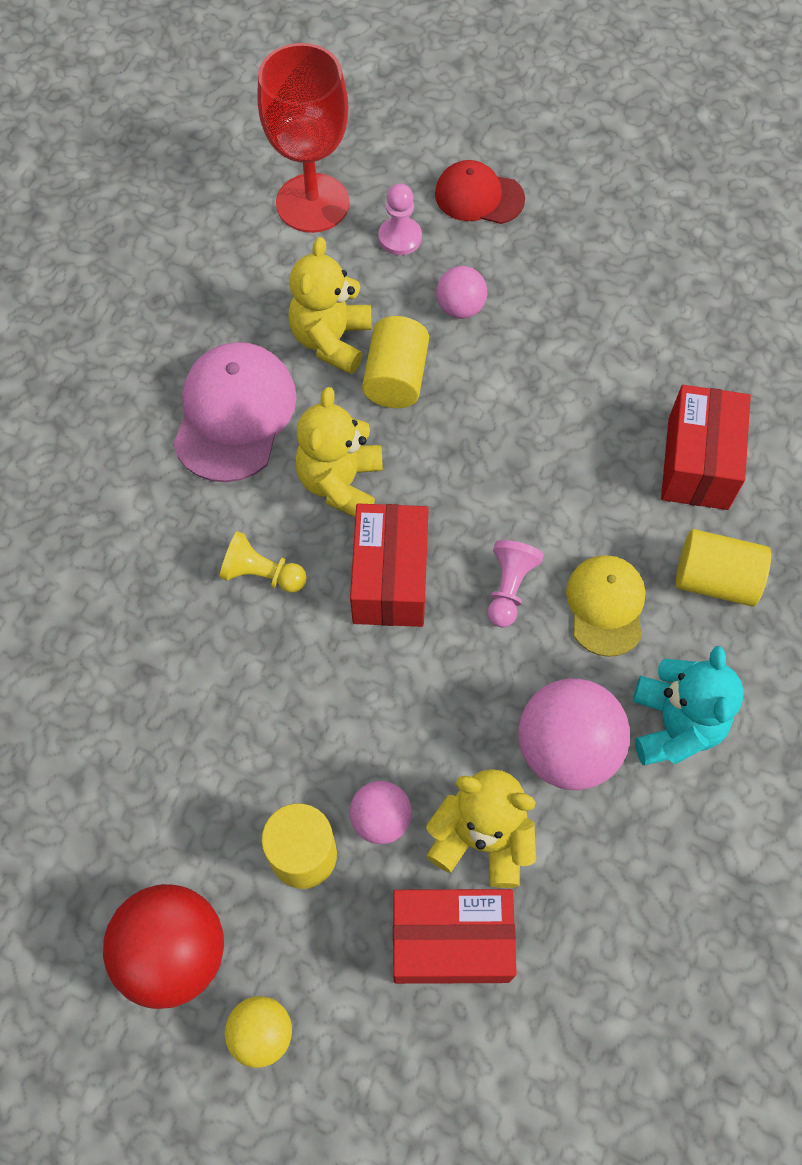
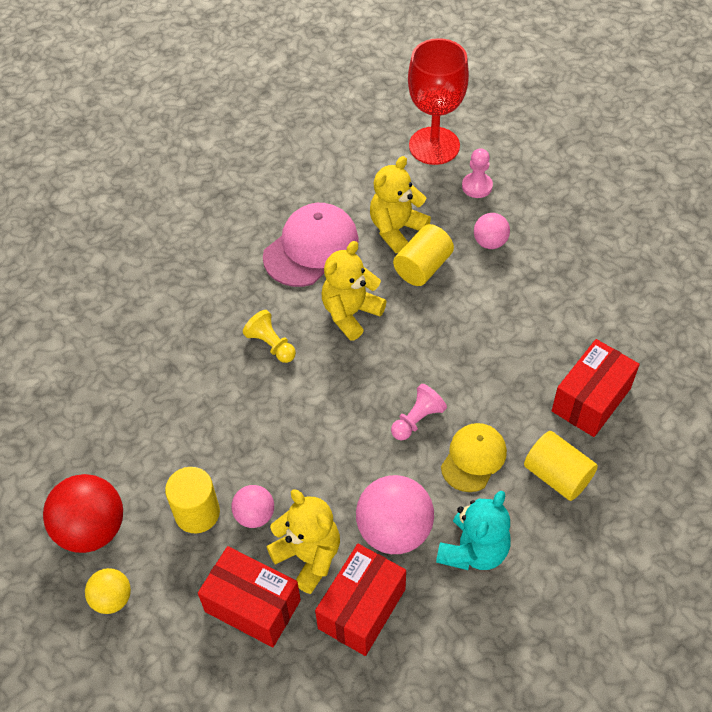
camera: 30 degrees right, 10 degrees down
(390, 579) = (346, 381): red box -> red box (362, 608)
(479, 197) = (544, 181): red cap -> none

